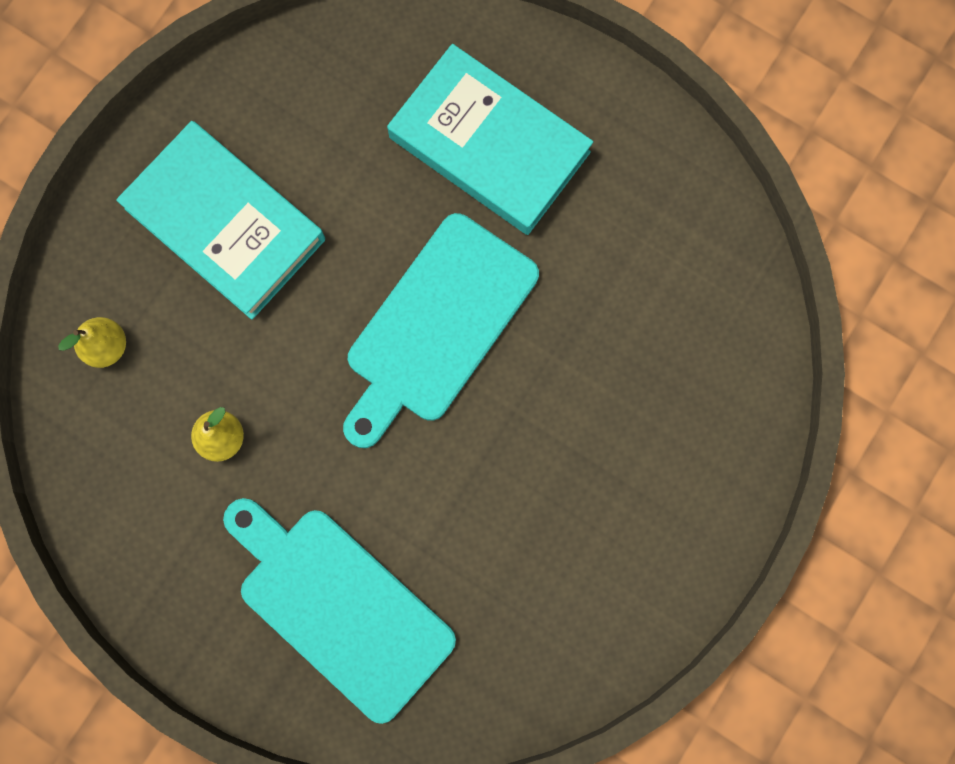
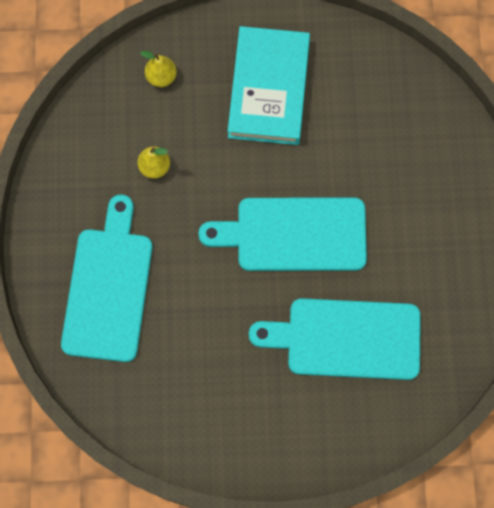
camera: 55 degrees right, 5 degrees down
(489, 145) = (414, 193): turquoise book -> none
(612, 355) = (346, 338): none -> turquoise cutting board

